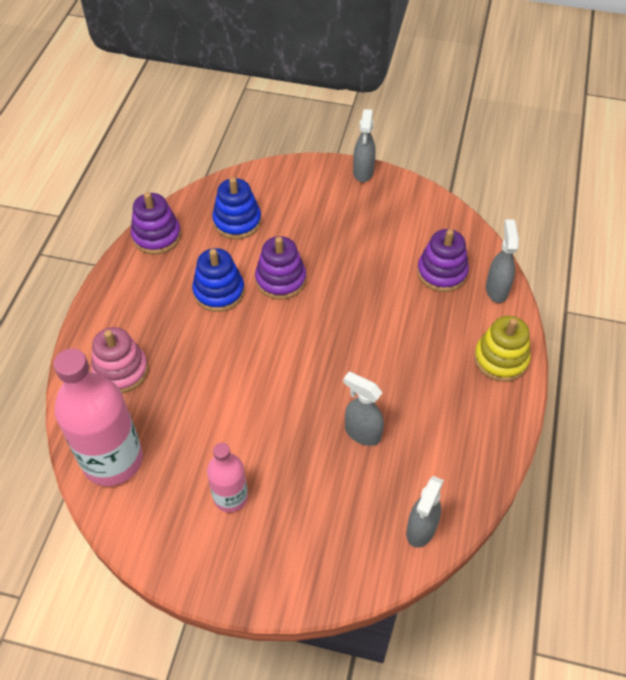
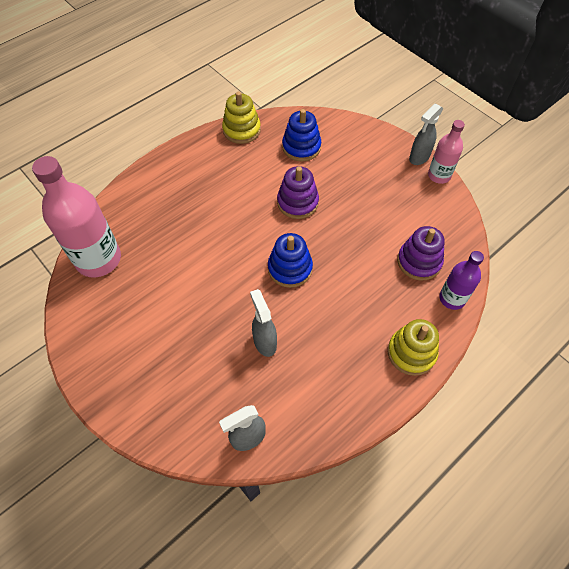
camera: 35 degrees right, 5 degrees up
(121, 370) = (149, 205): pink stacking toy -> none
(156, 236) = (241, 130): purple stacking toy -> yellow stacking toy
(219, 291) = (250, 188): blue stacking toy -> blue stacking toy (290, 268)
(230, 497) = (145, 329): pink bottle -> pink bottle (439, 175)
(496, 289) = (452, 298): grey spray bottle -> purple bottle

